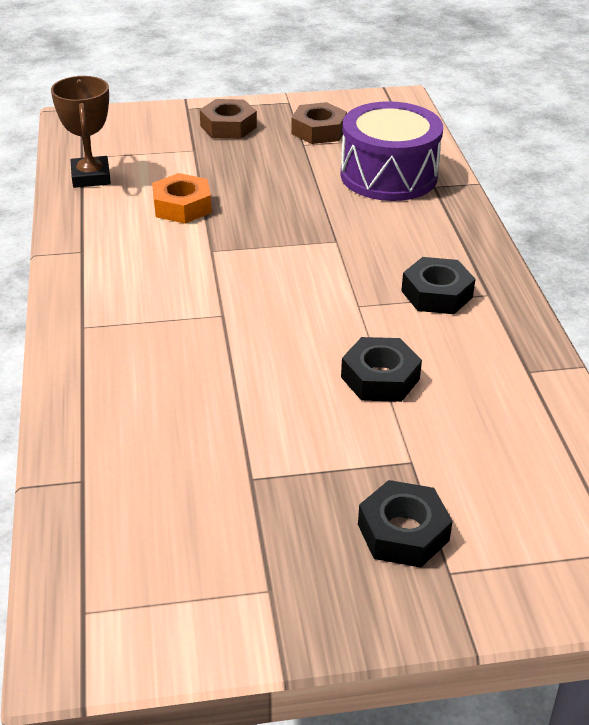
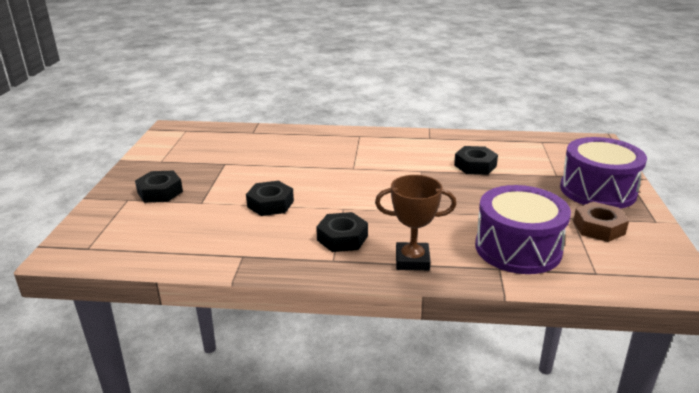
camera: 105 degrees right, 10 degrees down
(91, 177) = (514, 143): brown trophy -> brown trophy (412, 261)
(182, 206) = (475, 166): orange nut -> black nut
(228, 126) = (597, 190): brown nut -> purple drum

